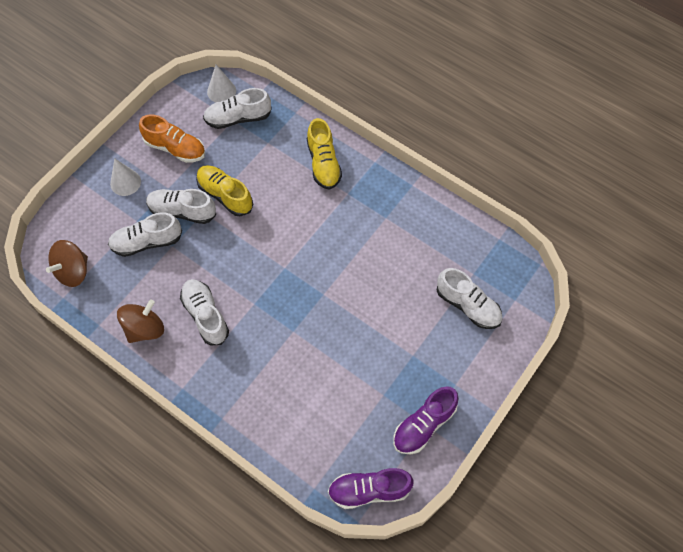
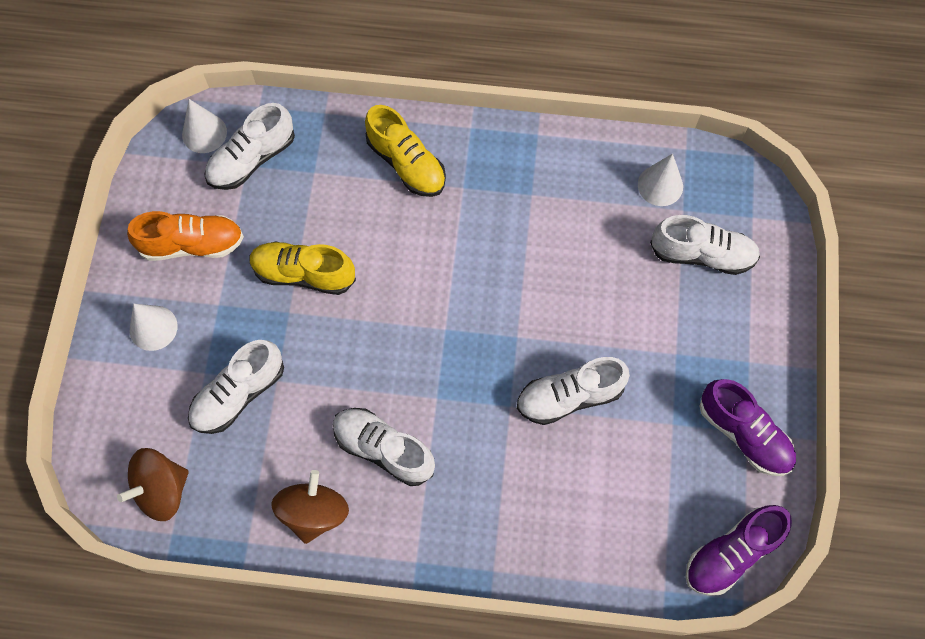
camera: 30 degrees left, 5 degrees up
(73, 271) = (162, 490): brown spinning top -> brown spinning top turned 45 degrees clockwise
(182, 211) = (259, 326): white shoe -> white shoe (569, 396)
(424, 425) = (744, 434): purple shoe -> purple shoe turned 60 degrees counterclockwise
(468, 252) = (660, 185): none -> white cone

